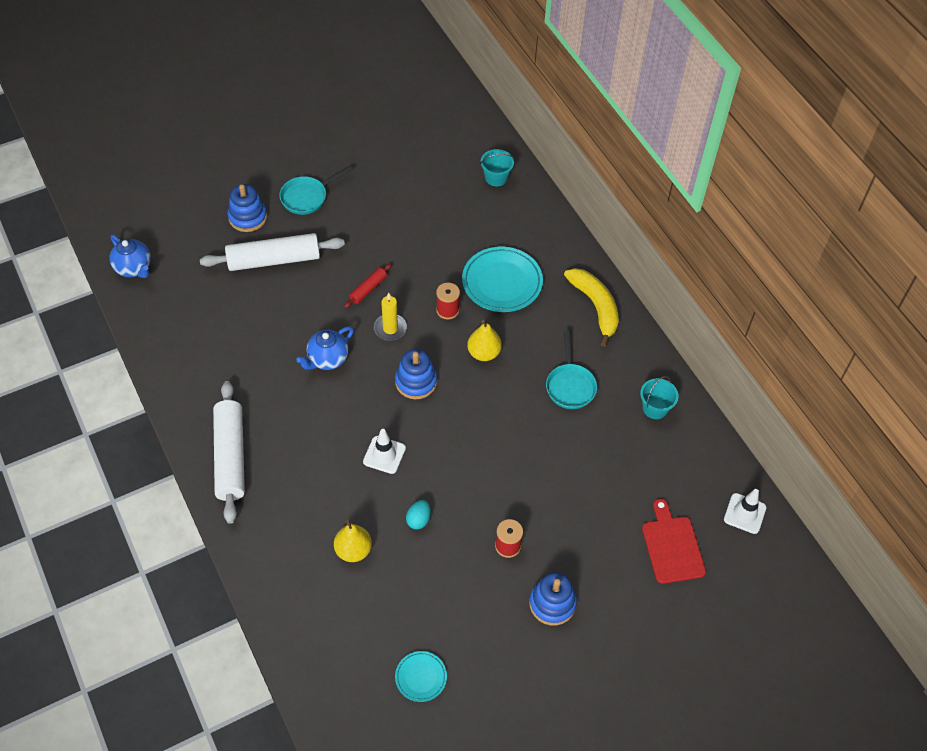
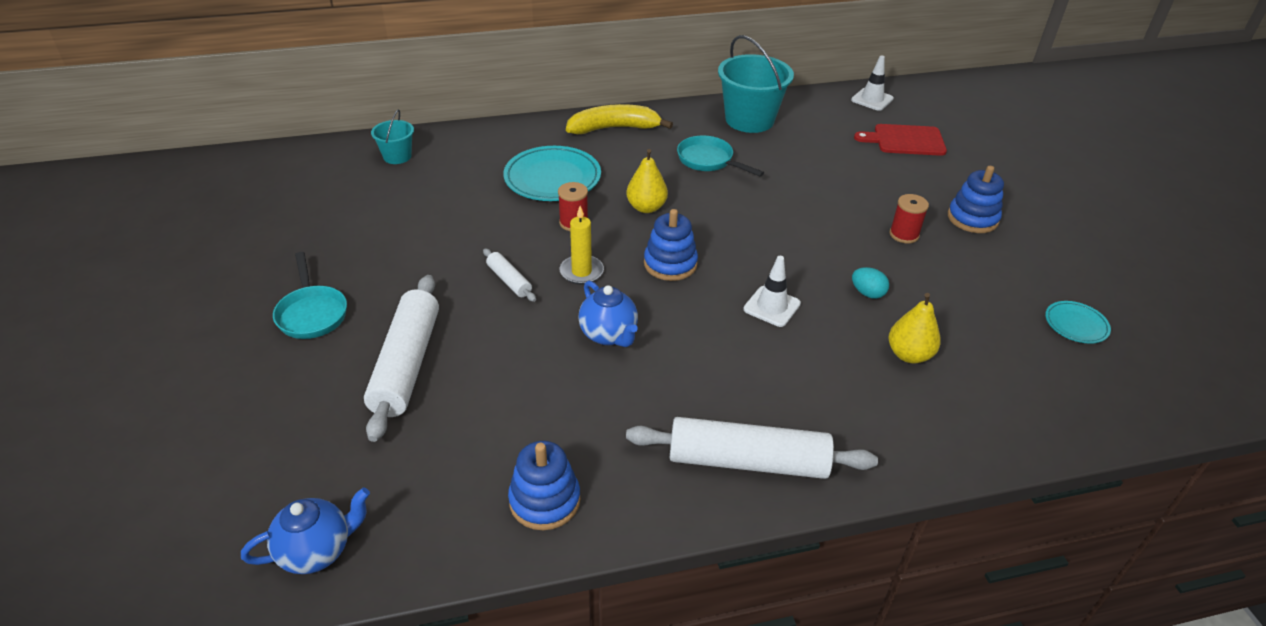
camera: 75 degrees left, 15 degrees down
(248, 217) = (304, 383): blue stacking toy -> blue stacking toy (544, 500)
(368, 289) = (509, 280): red rolling pin -> white rolling pin
(570, 385) = (708, 161): turquoise pan -> turquoise pan turned 150 degrees counterclockwise
(655, 408) = (749, 120): turquoise bucket -> turquoise bucket, size x1.91

